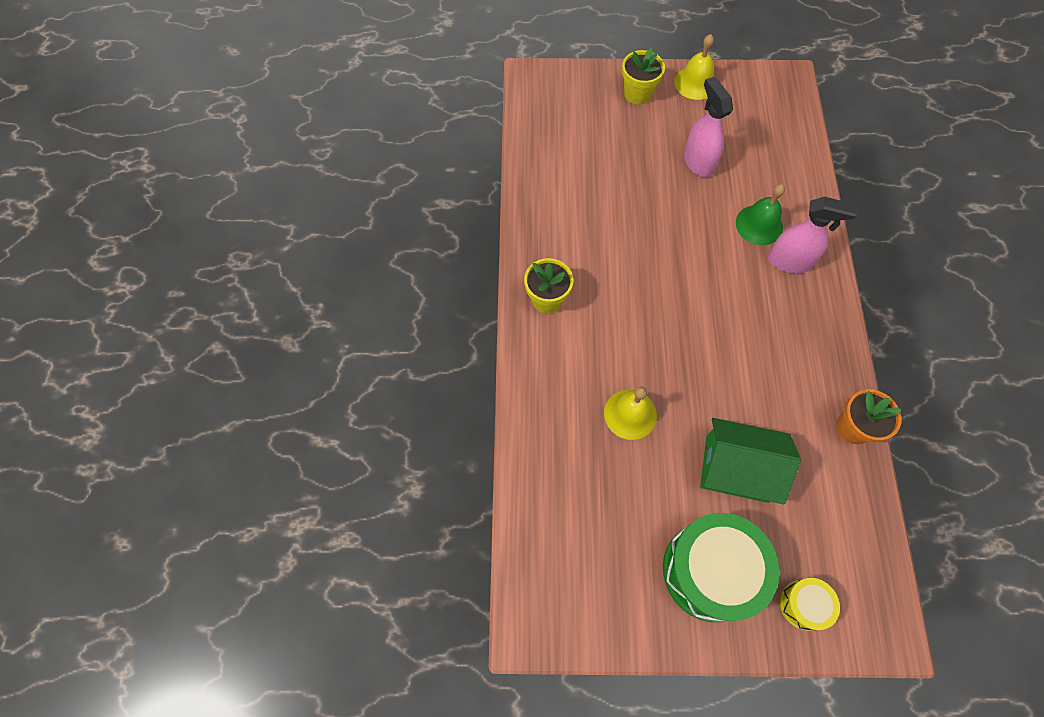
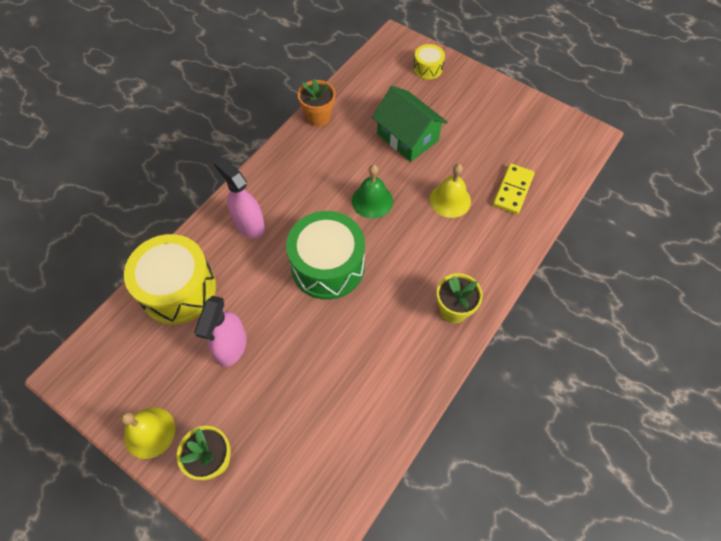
camera: 145 degrees left, 5 degrees down
(573, 472) = (512, 190): none -> yellow domino
(710, 571) = (465, 105): green drum -> green drum (328, 266)
(759, 225) = (241, 263): green bell -> green bell (372, 201)
(784, 174) = (178, 289): none -> yellow drum

